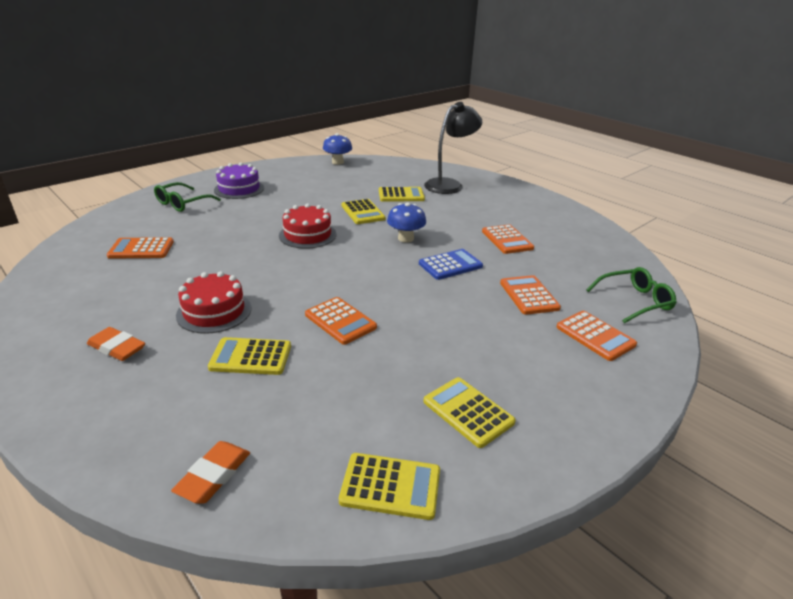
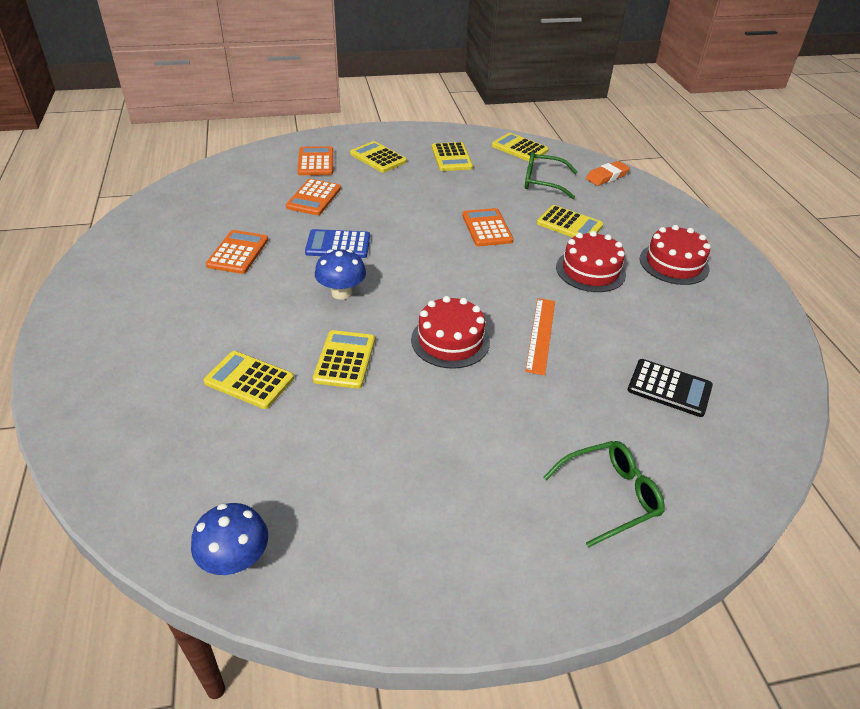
camera: 150 degrees left, 10 degrees up
(117, 348) = (674, 264): orange eraser -> red cake
(141, 249) = (669, 388): orange calculator -> black calculator
(239, 189) = (498, 513): purple cake -> none
(245, 253) = (540, 335): none -> orange ruler
(449, 185) = (143, 379): black lamp -> none
(548, 370) = (378, 158): none -> yellow calculator
(635, 301) = (243, 169): green glasses -> green glasses (542, 182)

